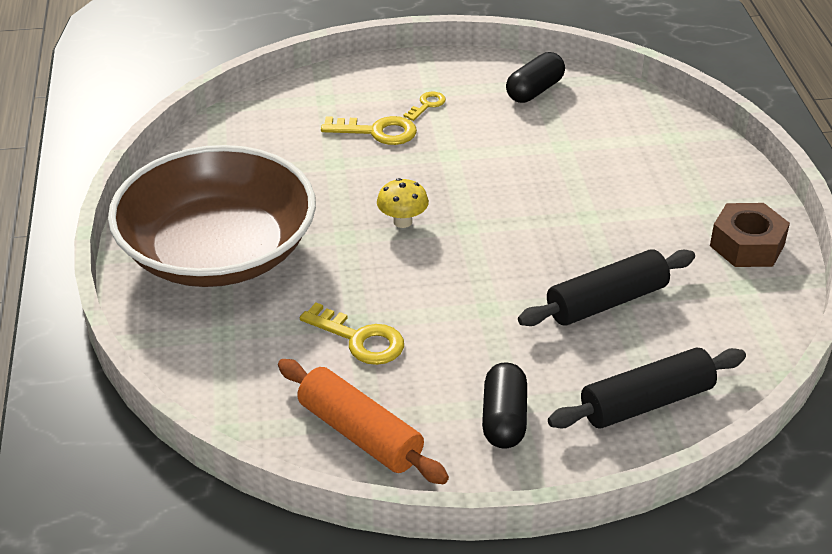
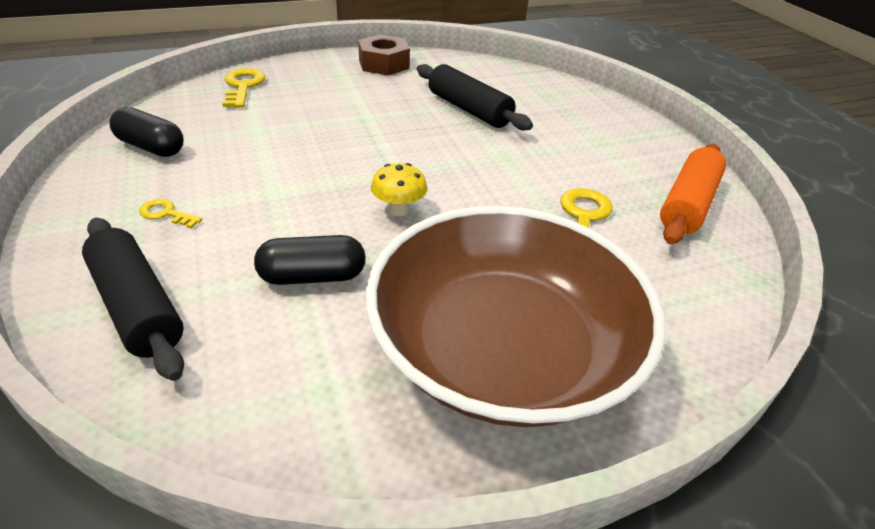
camera: 105 degrees left, 0 degrees up
(377, 132) = (223, 246): yellow key -> yellow key (243, 86)
(504, 419) = (617, 144): black capsule -> black capsule (312, 276)
(646, 402) = (561, 97): black rolling pin -> black rolling pin (138, 306)

